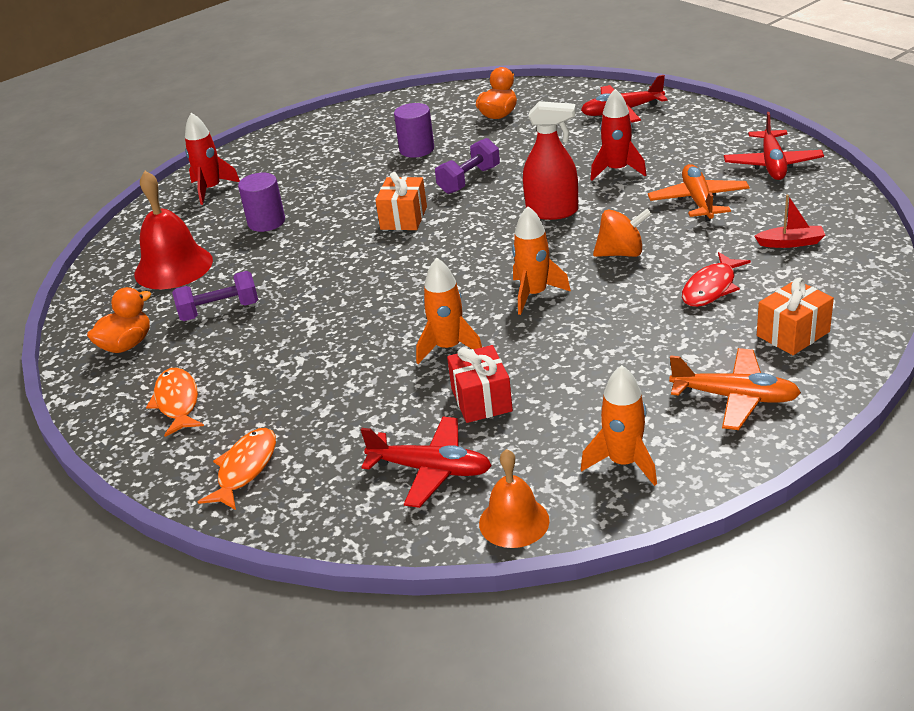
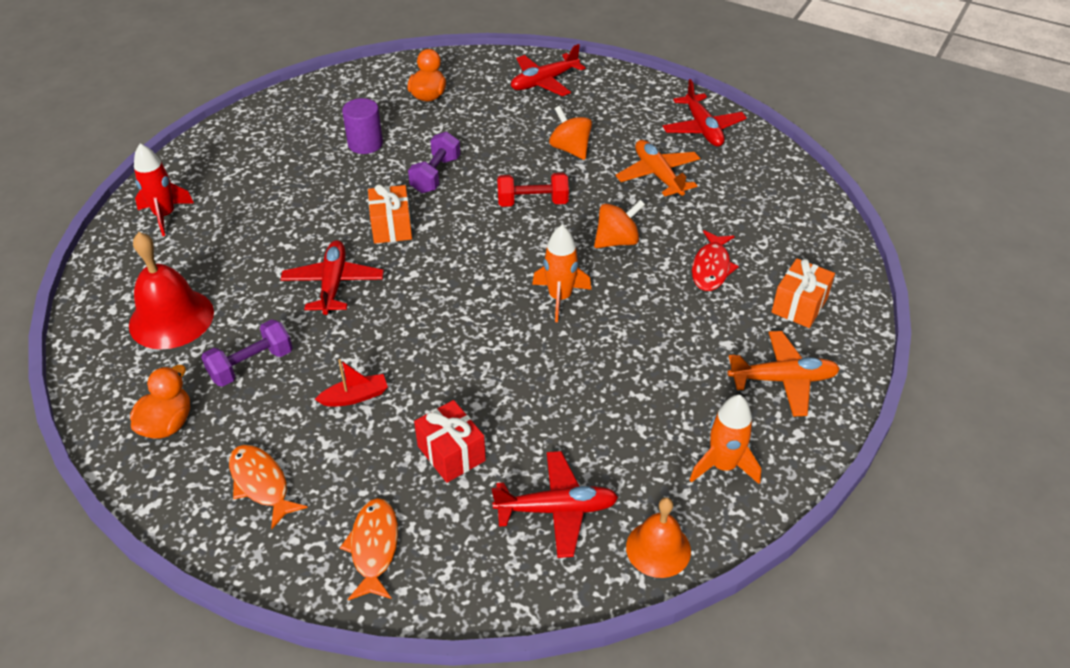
camera: 25 degrees left, 10 degrees up
(266, 222) = (248, 249): purple cylinder -> none
(325, 257) = (333, 284): none -> red plane
(448, 347) = (508, 370): orange rocket -> none
(481, 400) = (567, 423): red gift -> red gift (451, 453)
(552, 211) = (532, 202): red spray bottle -> red dumbbell
(617, 170) = (570, 149): red rocket -> orange spinning top
(791, 243) = (755, 211): red boat -> red boat (355, 397)

